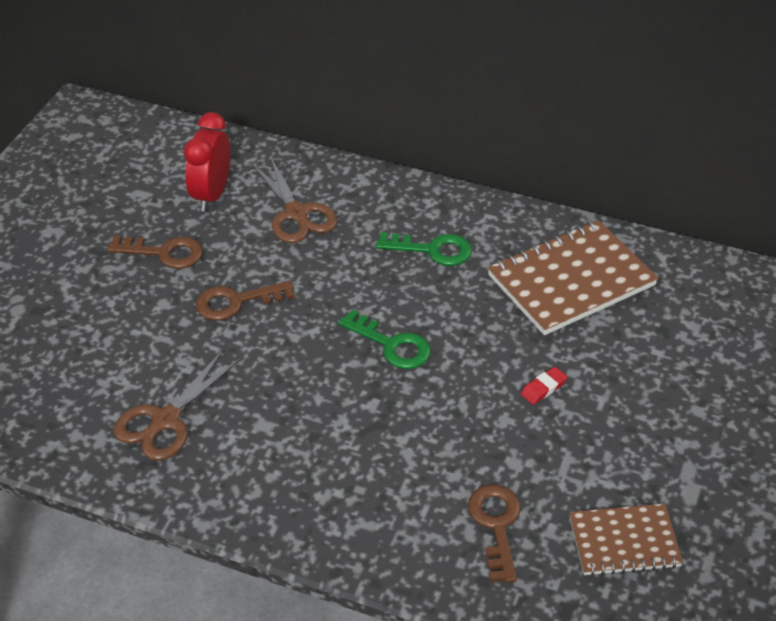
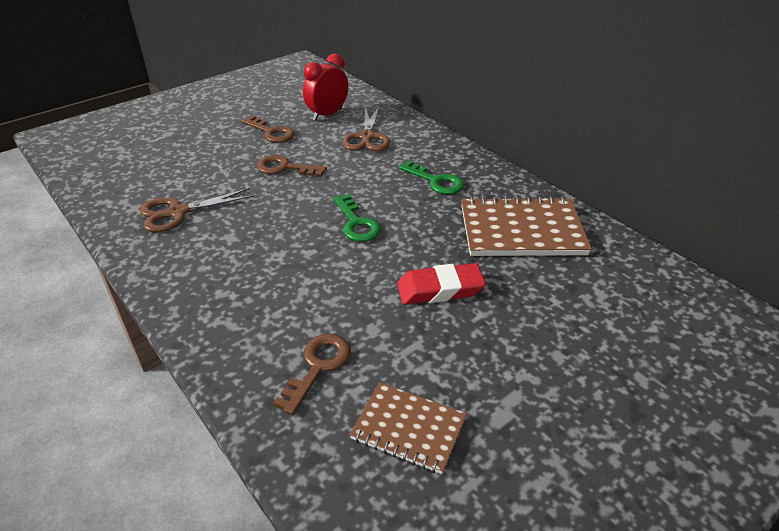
camera: 30 degrees right, 5 degrees down
(543, 388) = (440, 289): red eraser -> red eraser, size x2.03

